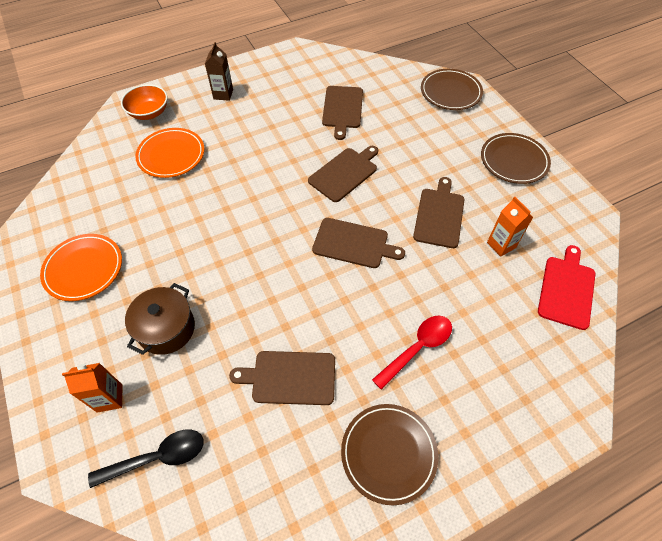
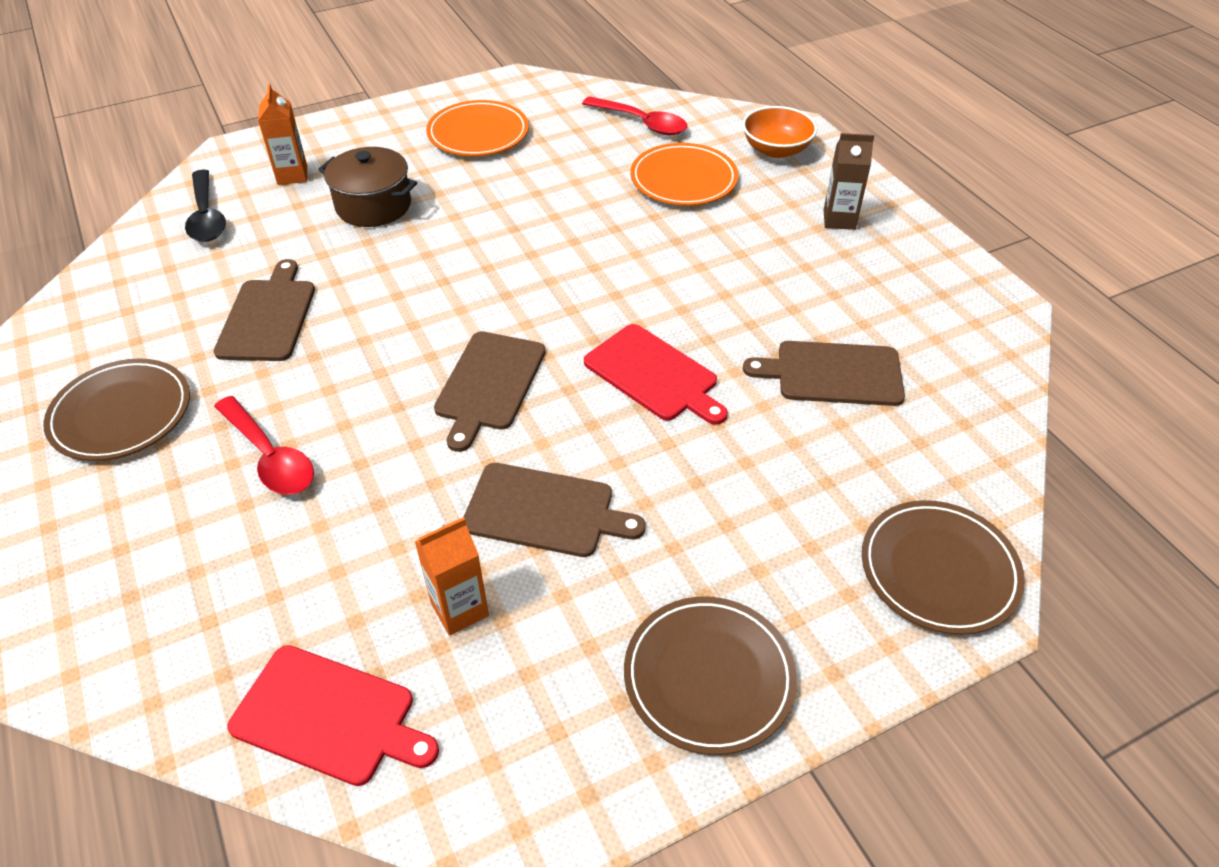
camera: 90 degrees right, 10 degrees down
(99, 174) = (641, 123): none -> red spoon
(344, 173) = (654, 375): brown cutting board -> red cutting board

